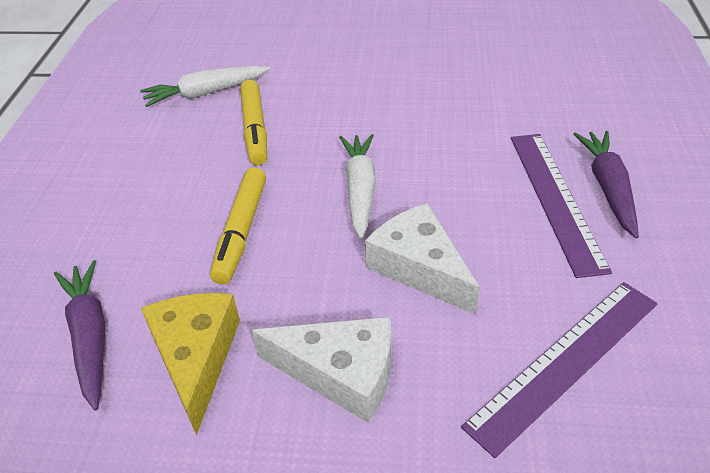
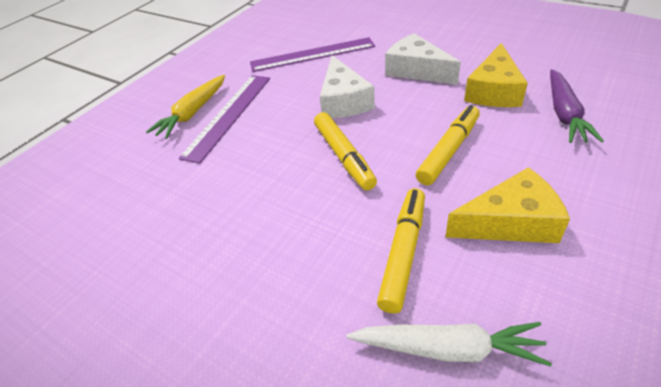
camera: 150 degrees left, 0 degrees up
(166, 176) = (510, 222): none -> yellow cheese
(360, 190) = (344, 156): white carrot -> yellow marker
(608, 188) = (192, 113): purple carrot -> yellow carrot

